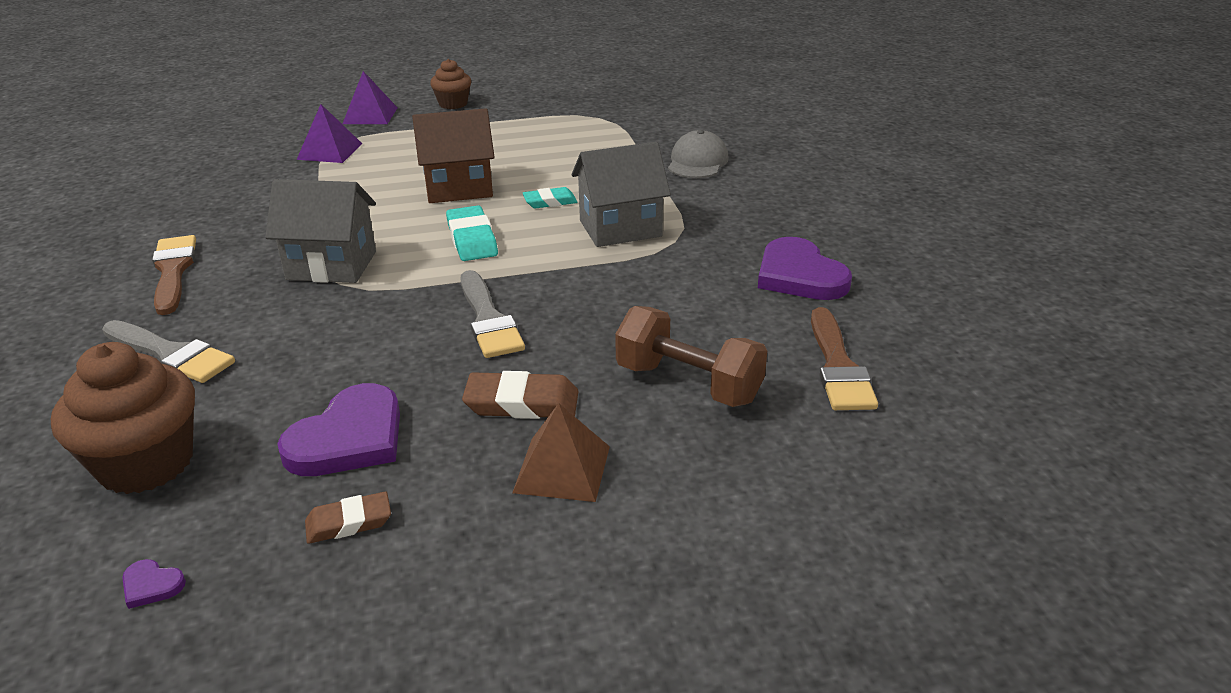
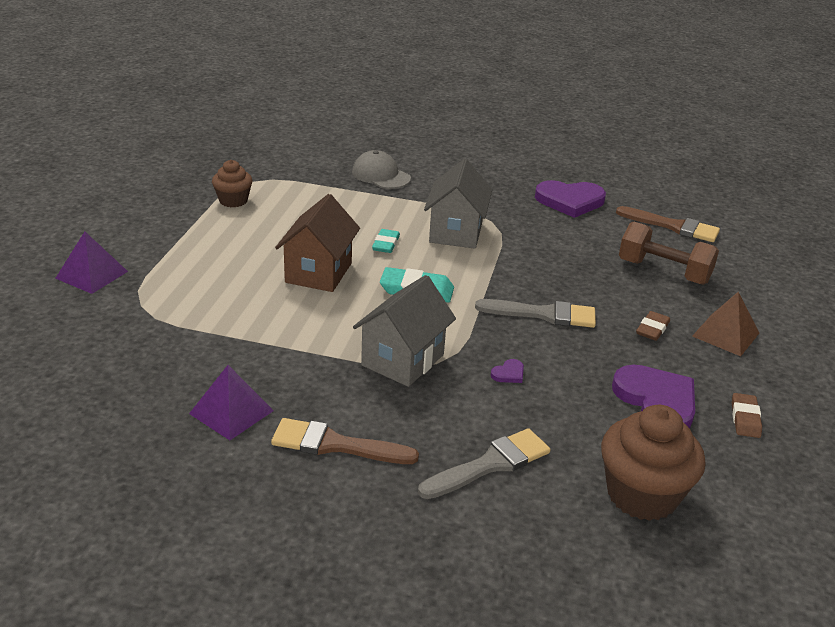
camera: 65 degrees left, 0 degrees up
(151, 585) = (778, 507): purple heart -> purple heart (508, 373)
(329, 151) = (155, 314): purple pyramid -> purple pyramid (231, 412)
(453, 104) = (125, 229): brown cupcake -> brown cupcake (233, 200)
(522, 403) = (652, 329): brown eraser -> brown eraser, size x0.65
(688, 383) = (663, 272): brown dumbbell -> brown dumbbell turned 60 degrees clockwise

